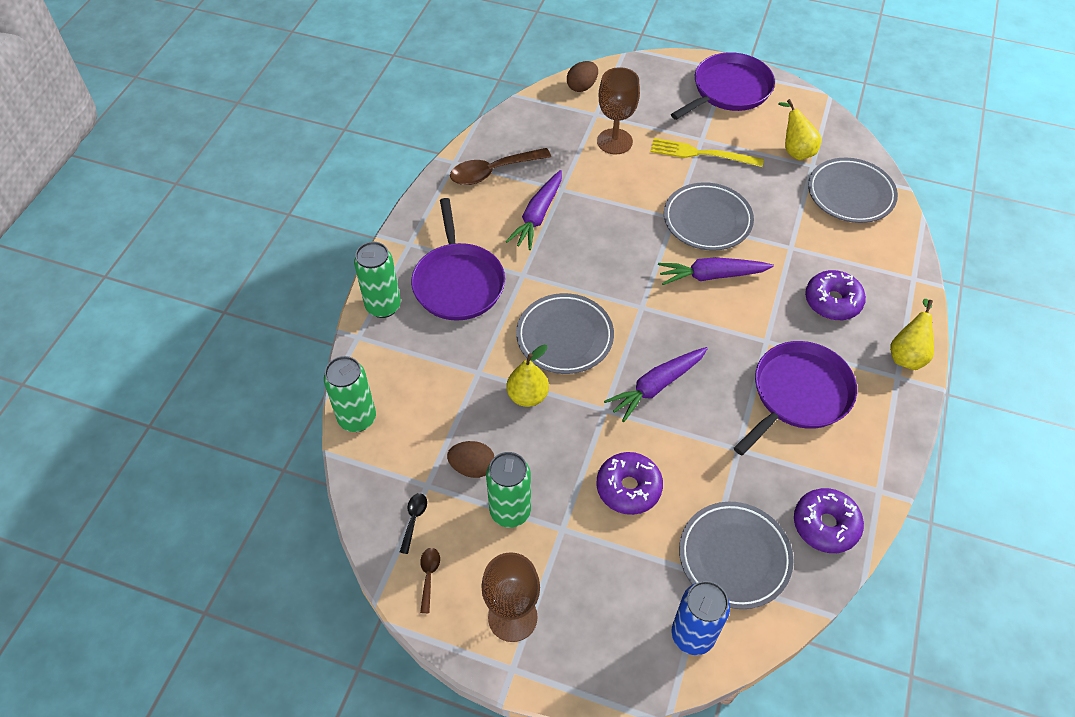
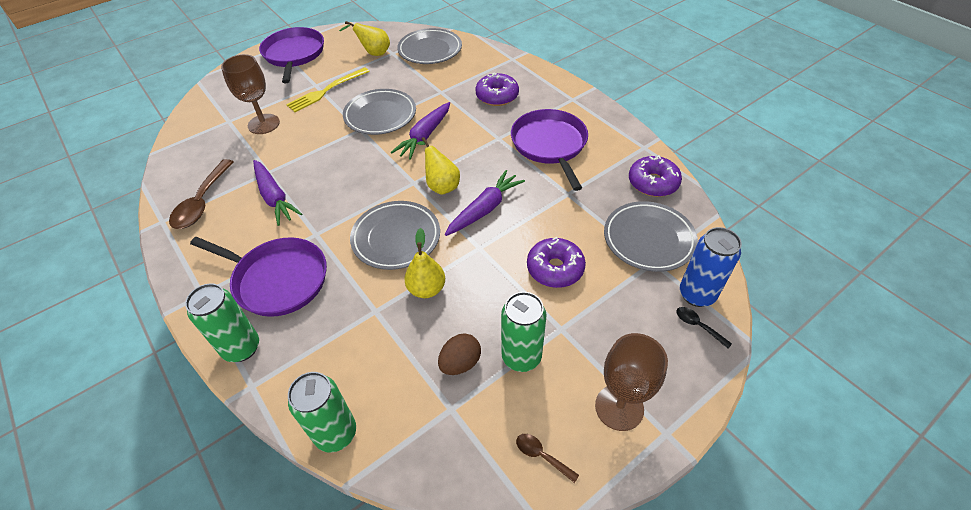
camera: 55 degrees left, 5 degrees down
(414, 519) = (477, 438): black spoon -> black spoon (698, 326)
(582, 87) = (196, 115): brown egg -> none
(656, 386) = (485, 209): purple carrot -> purple carrot turned 135 degrees counterclockwise
(907, 355) = (561, 88): yellow pear -> yellow pear (441, 185)

